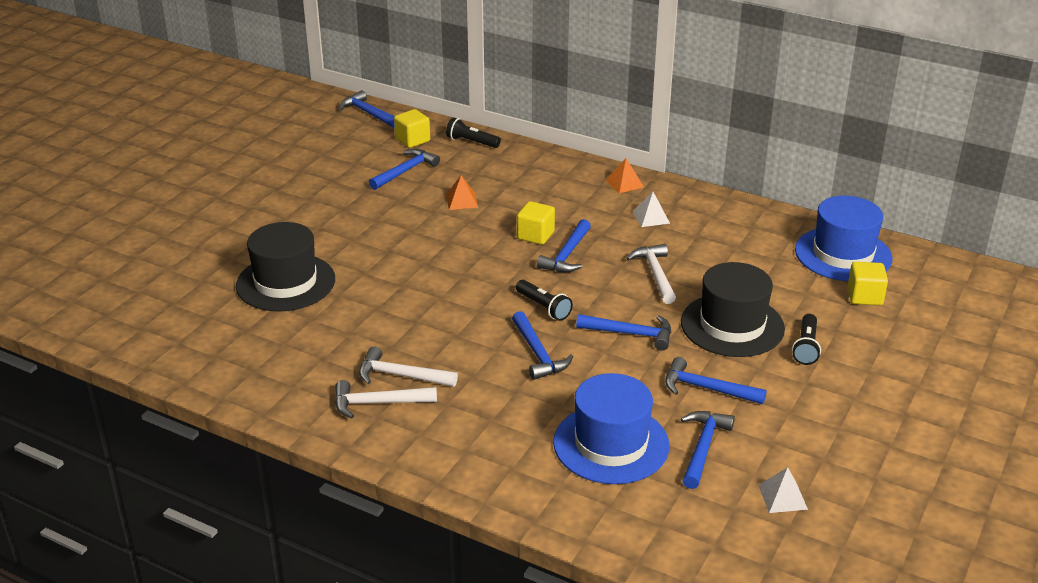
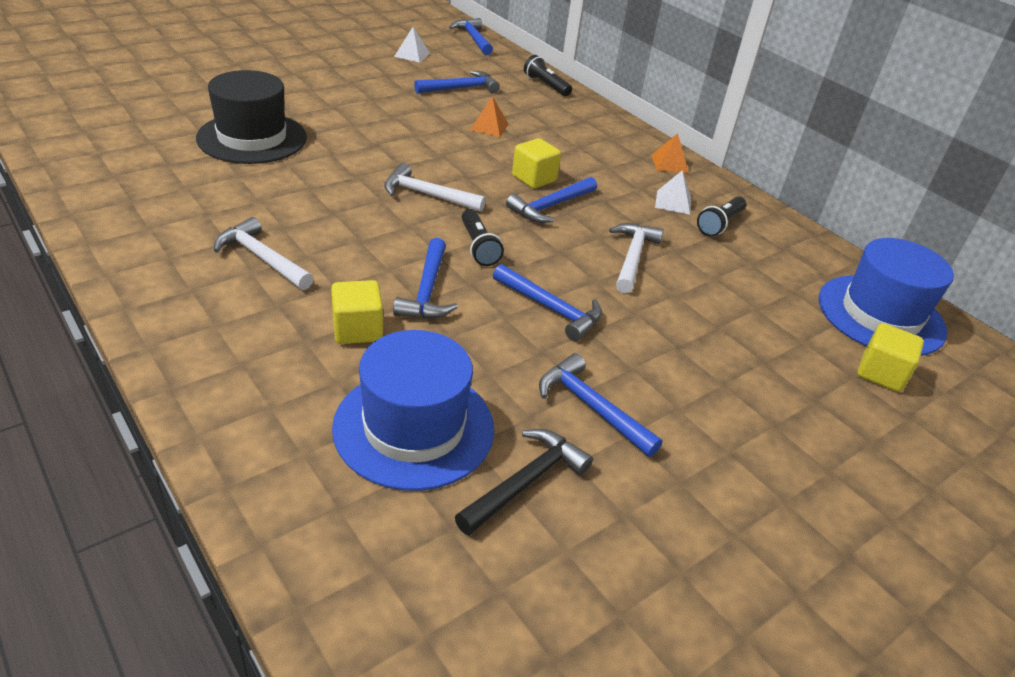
camera: 20 degrees right, 5 degrees up
(378, 403) = (209, 276): white hammer -> white hammer (427, 195)
(412, 140) = (492, 68): yellow cube -> yellow cube (357, 329)
(703, 448) = (525, 482): blue hammer -> black hammer
(732, 325) = (682, 344): black hat -> none
(782, 497) = (581, 605): white pyramid -> white pyramid (412, 55)
(806, 347) = (760, 406): black flashlight -> black flashlight (720, 224)

